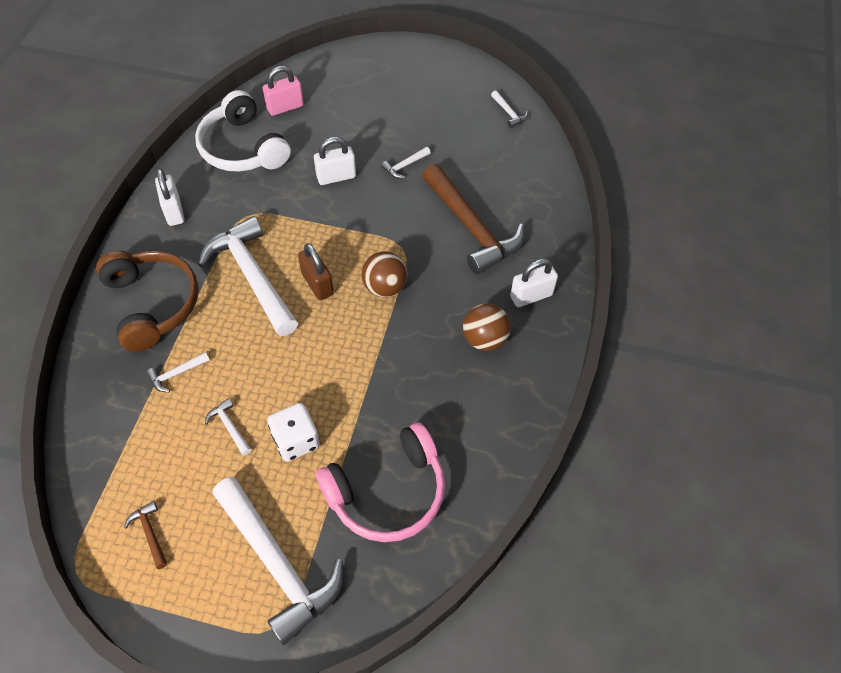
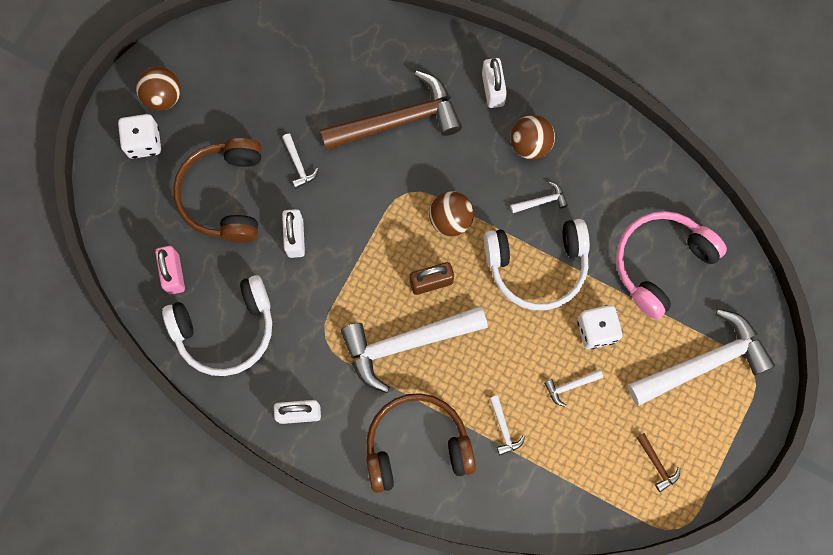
camera: 75 degrees left, 20 degrees up
(150, 533) = (657, 464): brown hammer -> brown hammer turned 105 degrees counterclockwise
(354, 371) = (537, 266): none -> white headphones
(362, 124) = (224, 195): none -> brown headphones
(387, 492) = (660, 263): pink headphones -> pink headphones turned 120 degrees counterclockwise
(393, 68) = (144, 142): none -> white dice
(436, 71) = (163, 96): none -> brown ball
(509, 113) = (251, 39): white hammer -> white hammer (541, 201)

